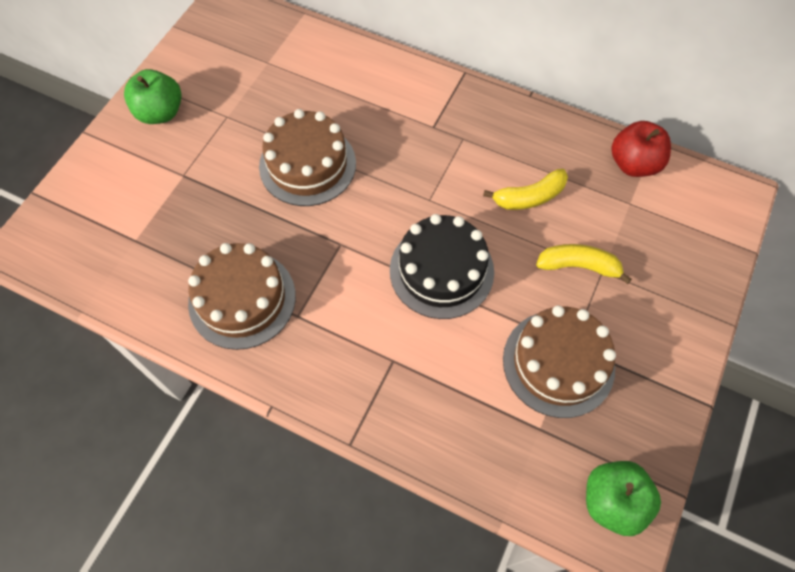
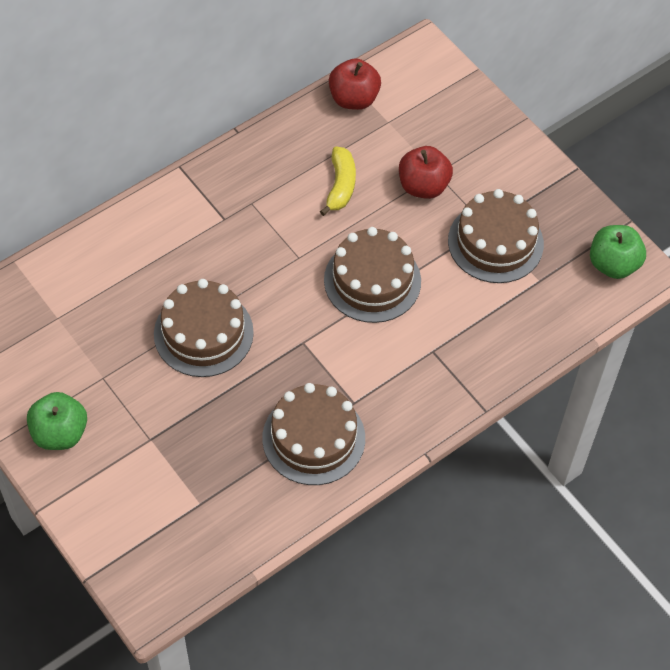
camera: 65 degrees left, 5 degrees down
(441, 270) = (372, 280): black cake -> brown cake
(578, 266) = (423, 186): yellow banana -> red apple

